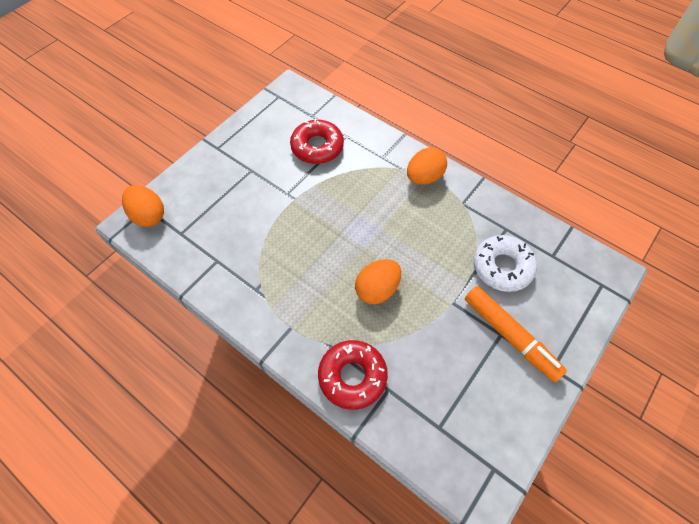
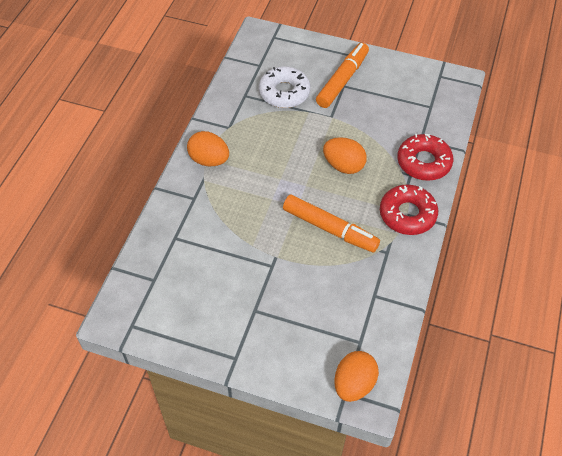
camera: 110 degrees left, 5 degrees down
(304, 250) = (330, 229): none -> orange marker
(317, 147) = (200, 258): red donut -> red donut (407, 214)

